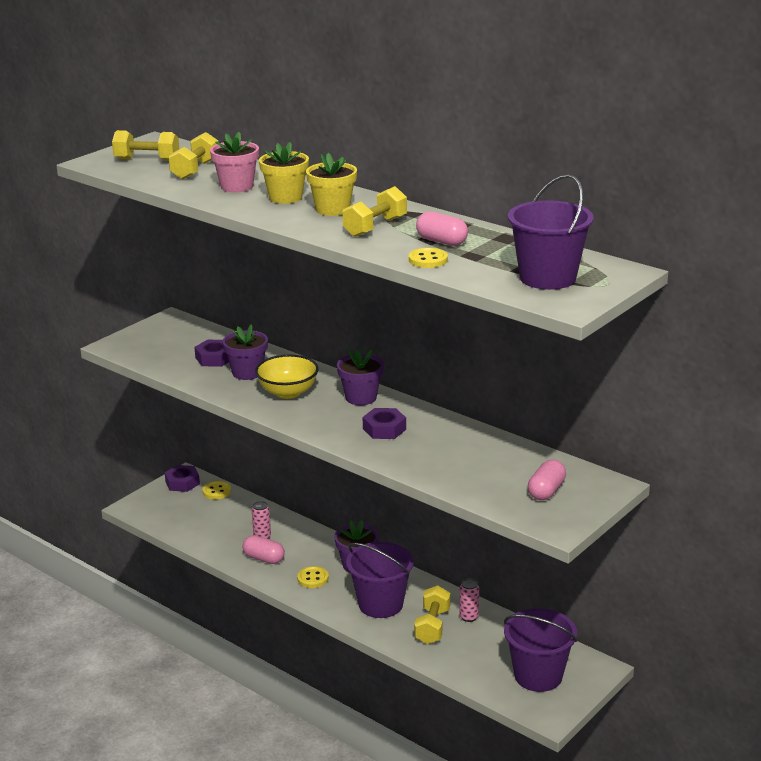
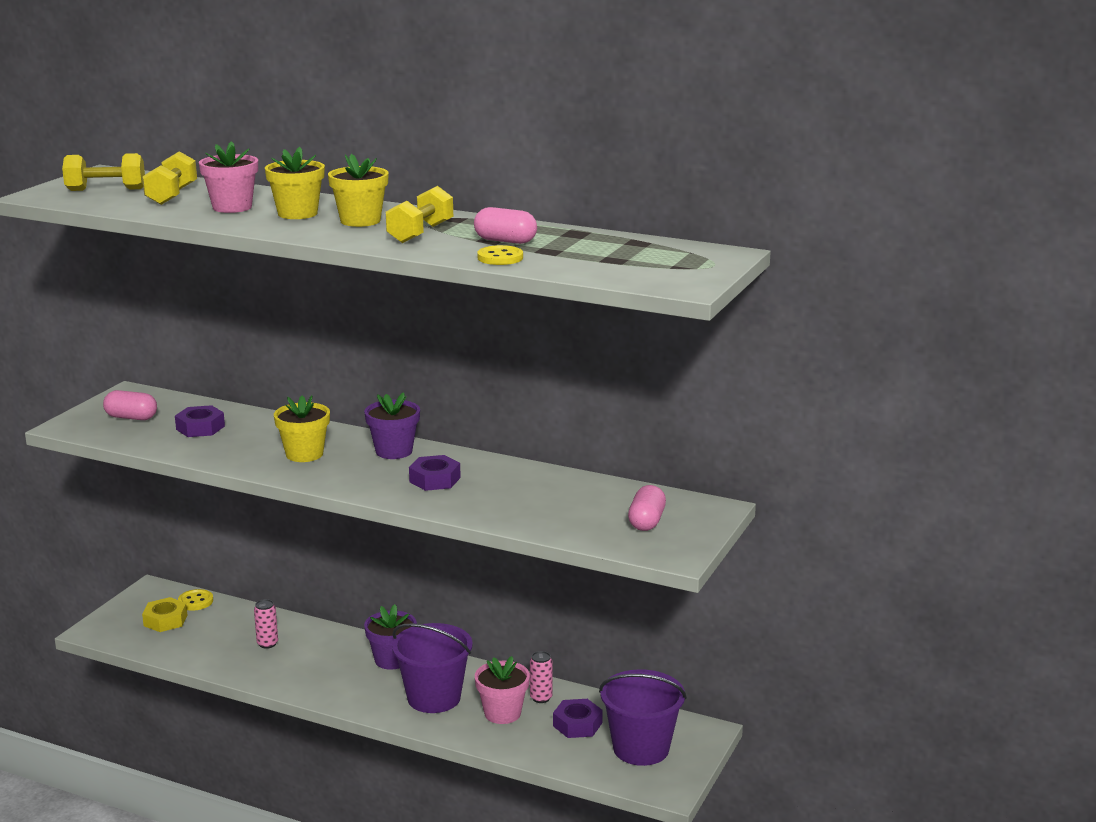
camera: 15 degrees left, 5 degrees down
(182, 483) = (149, 597): purple nut -> purple nut (577, 724)
(189, 505) = (165, 620): none -> yellow nut
(247, 373) = (246, 439): purple flower pot -> none
(264, 558) = (277, 667): pink capsule -> pink capsule (131, 417)
(288, 392) = (304, 454): yellow bowl -> yellow flower pot
(313, 578) = (344, 681): yellow button -> none
(432, 626) = (502, 713): yellow dumbbell -> pink flower pot
(547, 278) = (645, 264): purple bucket -> none

